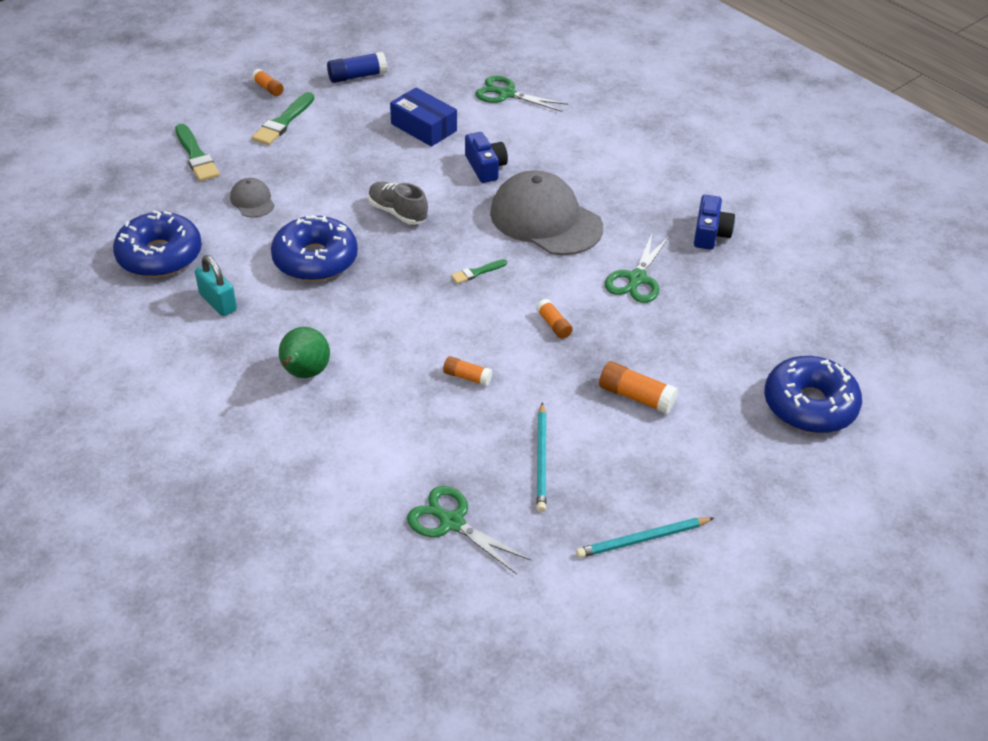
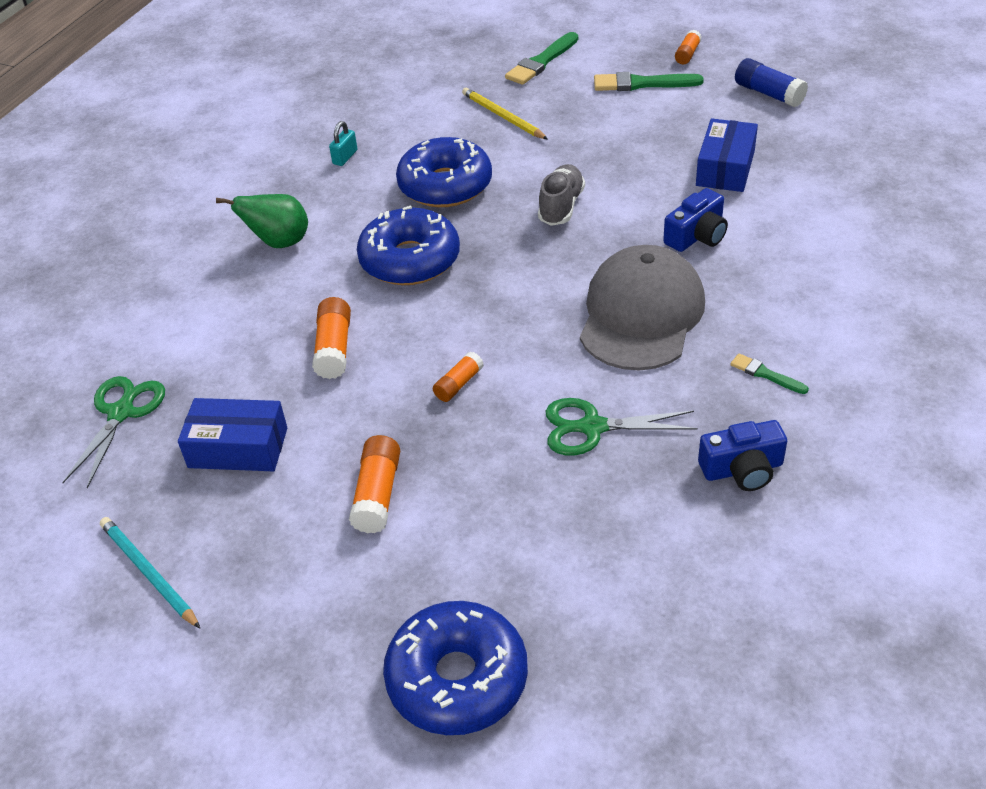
camera: 70 degrees right, 0 degrees up
(160, 255) = (385, 103): blue donut -> blue donut (410, 260)
(218, 302) = (345, 157): turquoise padlock -> turquoise padlock, size x0.67
(252, 201) = (503, 117): grey cap -> yellow pencil
(467, 377) = (334, 348): orange glue stick -> orange glue stick, size x1.57
(477, 272) = (506, 296): green brush -> green brush (765, 374)
(506, 94) = (855, 201): green scissors -> none
(541, 459) = (238, 448): turquoise pencil -> blue box

